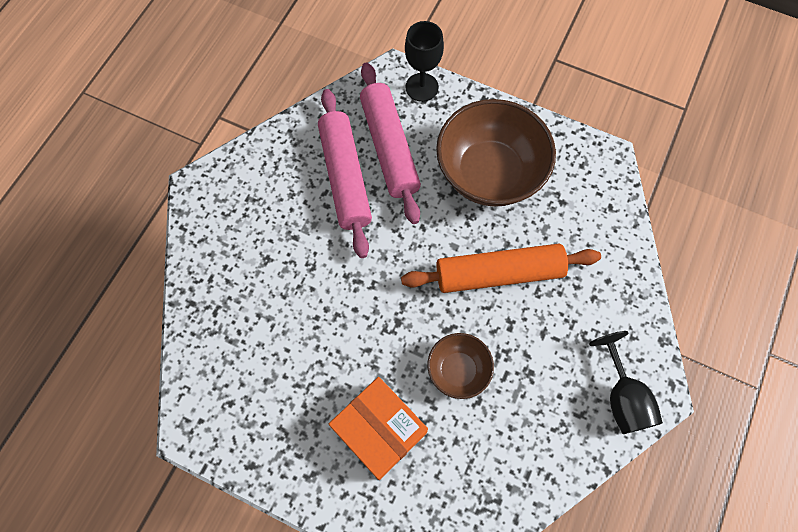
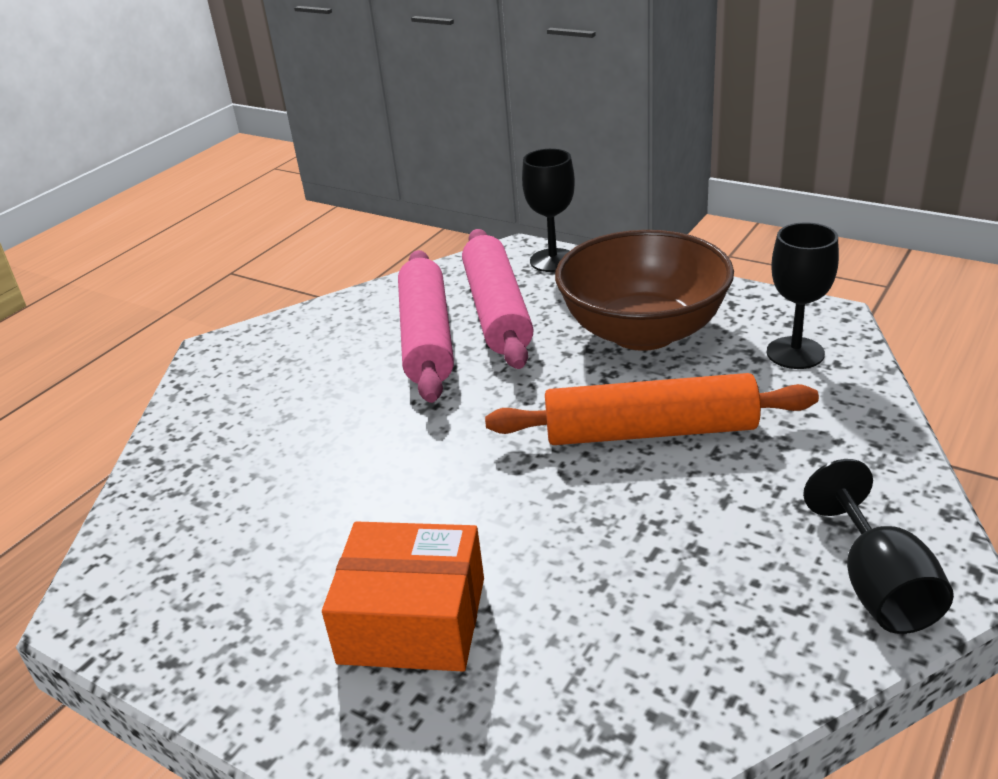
camera: 10 degrees right, 35 degrees down
(379, 430) = (412, 620): orange box -> orange box turned 45 degrees counterclockwise
(458, 370) = (569, 543): brown bowl -> none
(585, 197) = (795, 353): none -> black goblet

